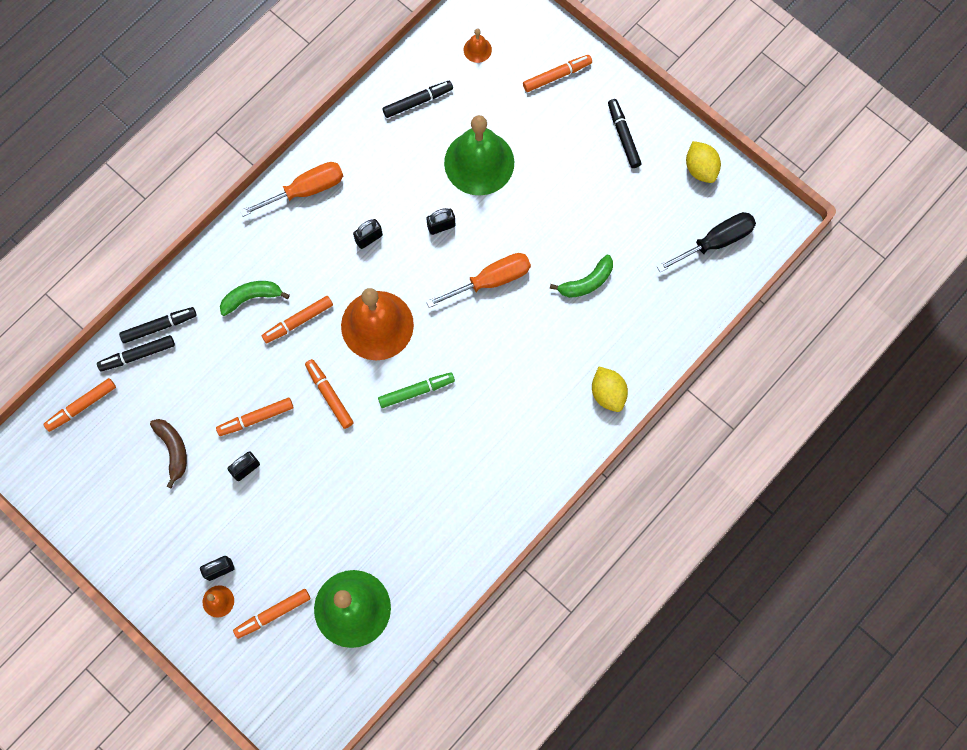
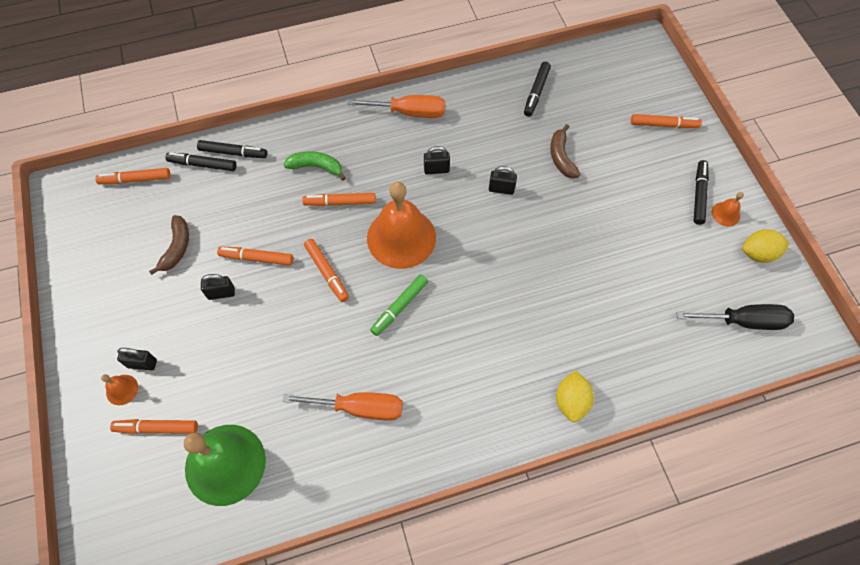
camera: 30 degrees right, 10 degrees down
(329, 396) = (327, 272): orange marker -> orange marker turned 150 degrees clockwise
(416, 391) = (400, 307): green marker -> green marker turned 120 degrees clockwise
(417, 101) = (536, 92): black marker -> black marker turned 105 degrees clockwise
(477, 49) = (607, 78): orange bell -> orange bell (725, 214)
(479, 162) = (561, 157): green bell -> brown banana
(491, 280) = (519, 251): orange screwdriver -> orange screwdriver (359, 408)
(586, 282) = (603, 295): green banana -> none
(700, 169) = (758, 253): yellow lemon -> yellow lemon turned 75 degrees clockwise

